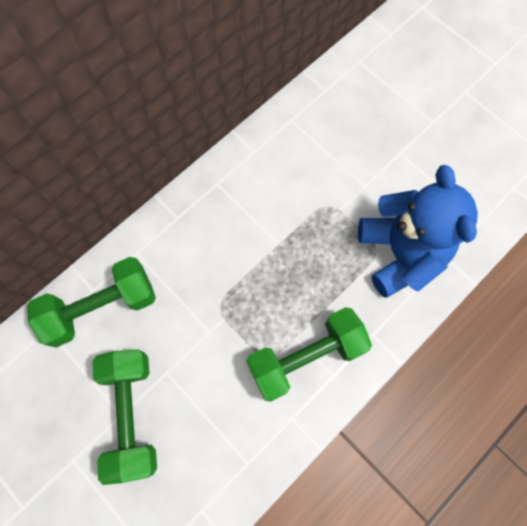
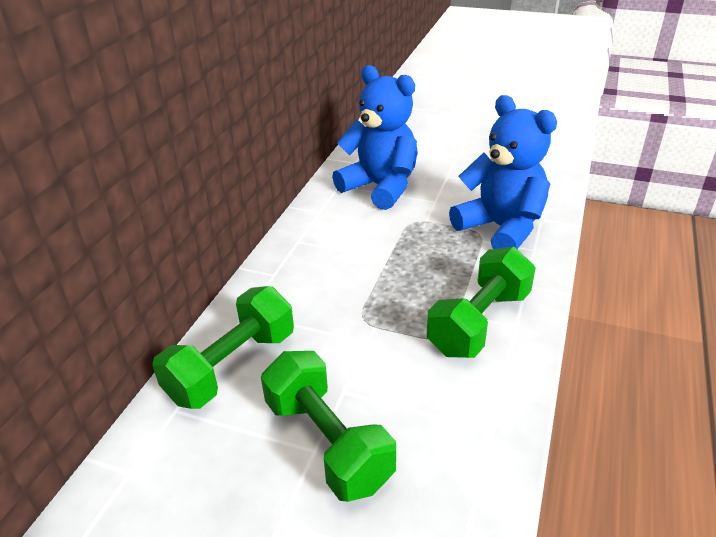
camera: 25 degrees left, 35 degrees down
(327, 141) = (380, 187): none -> blue teddy bear

